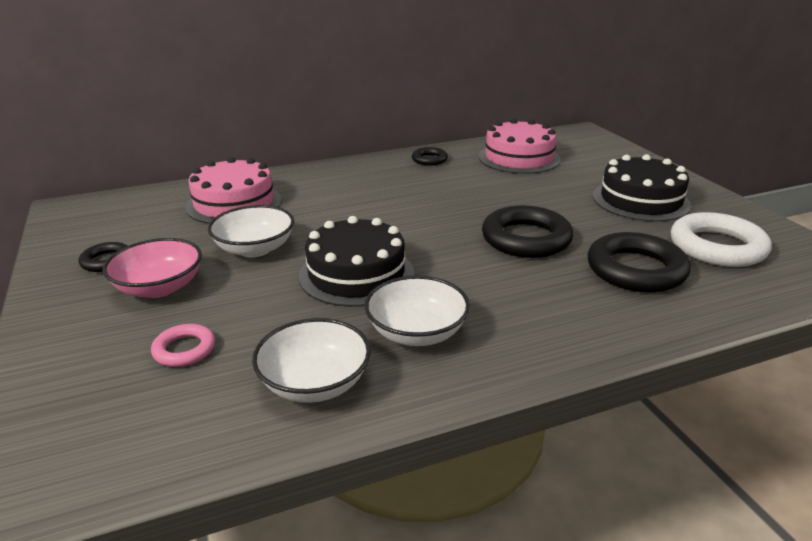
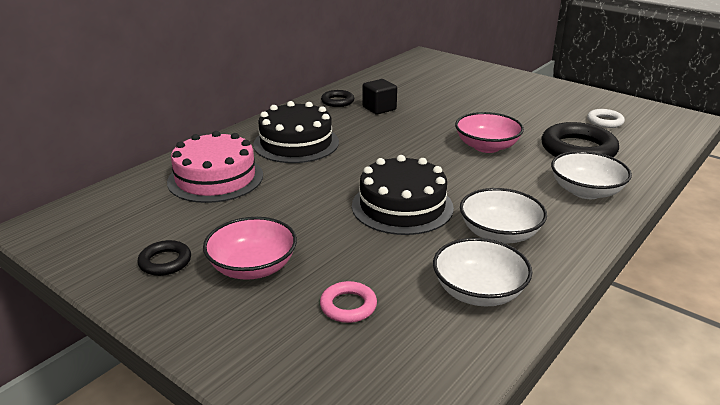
camera: 30 degrees left, 0 degrees up
(255, 249) = (292, 211): white bowl -> white bowl (586, 191)
(462, 174) = (379, 108): none -> black cube
(519, 158) = (405, 85): pink cake -> none
(526, 239) = (486, 147): black ring -> pink bowl
(640, 200) = (525, 100): black cake -> black cake (296, 143)
(717, 247) = (604, 121): white ring -> white ring, size x0.52

